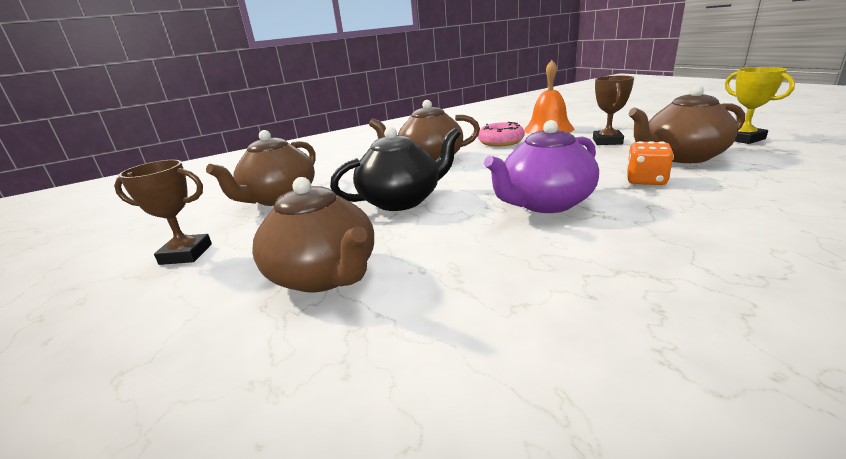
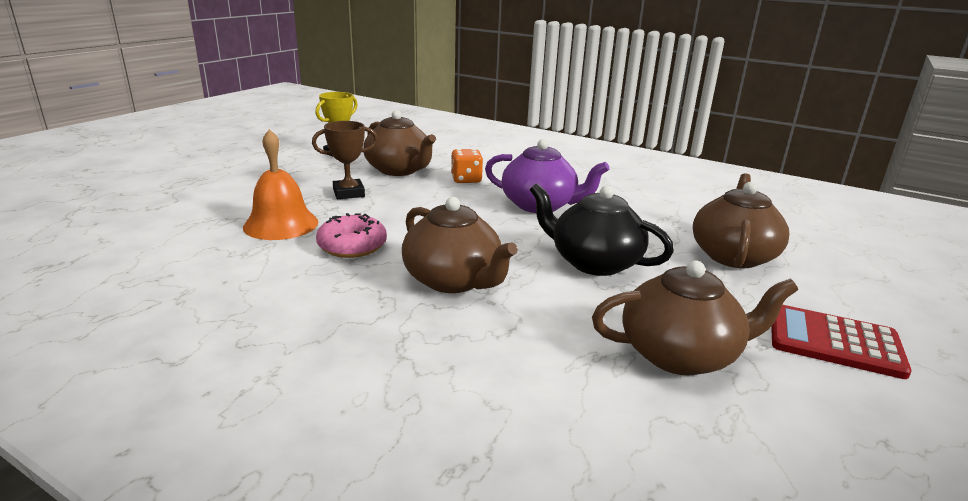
camera: 125 degrees left, 0 degrees up
(186, 254) = (834, 342): brown trophy -> red calculator

